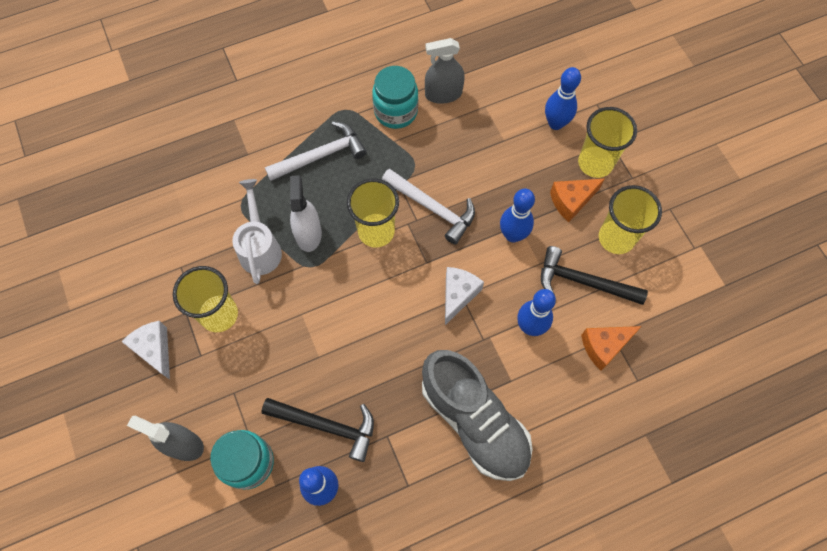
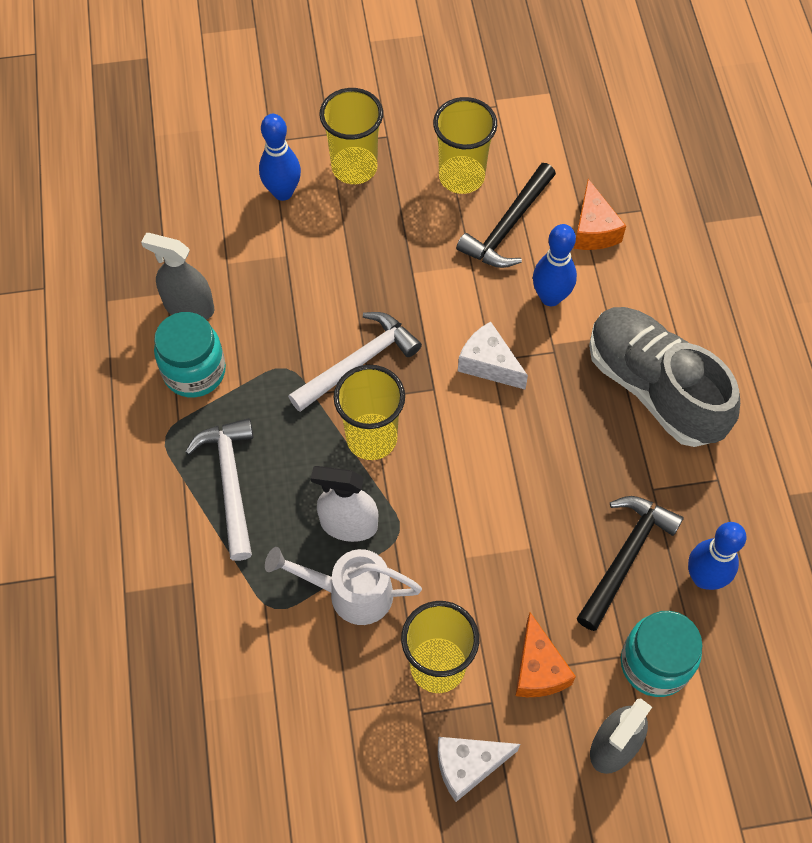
camera: 75 degrees left, 5 degrees down
(443, 94) = (189, 307): grey spray bottle -> grey spray bottle turned 105 degrees clockwise
(474, 421) = (654, 388): grey shoe -> grey shoe turned 105 degrees counterclockwise
(513, 235) = (425, 282): blue bowling pin -> none
(571, 201) = (398, 207): orange cheese -> orange cheese (538, 669)

